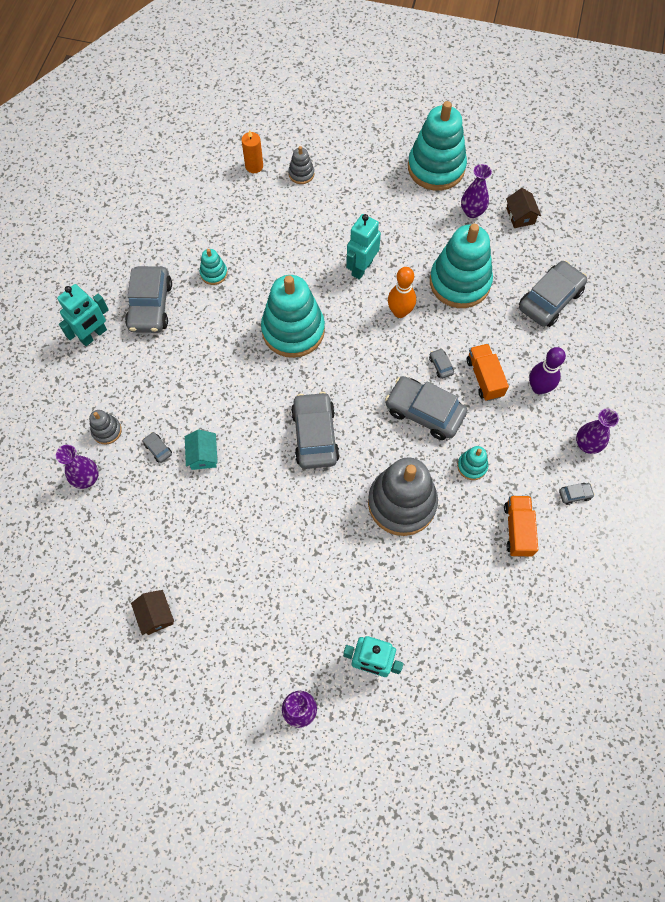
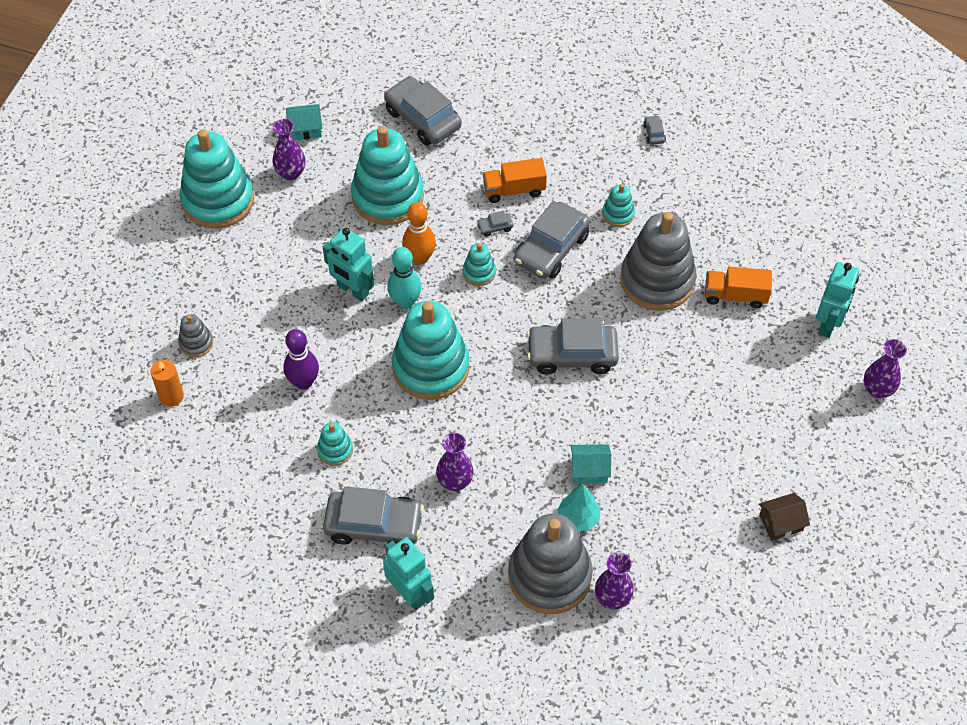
camera: 85 degrees left, 10 degrees down
(107, 431) = (549, 576): grey stacking toy -> grey stacking toy, size x2.24
(158, 449) = (578, 518): grey car -> turquoise tree
(354, 306) = (405, 302): none -> turquoise bowling pin
(391, 357) = (479, 272): none -> turquoise stacking toy
(518, 530) = (690, 185): orange truck -> orange truck (735, 295)
(520, 216) = (305, 129): brown house -> turquoise house
(538, 388) = (530, 144): purple bowling pin -> purple bowling pin (303, 382)
(587, 444) = (599, 115): purple vase -> purple vase (455, 481)

